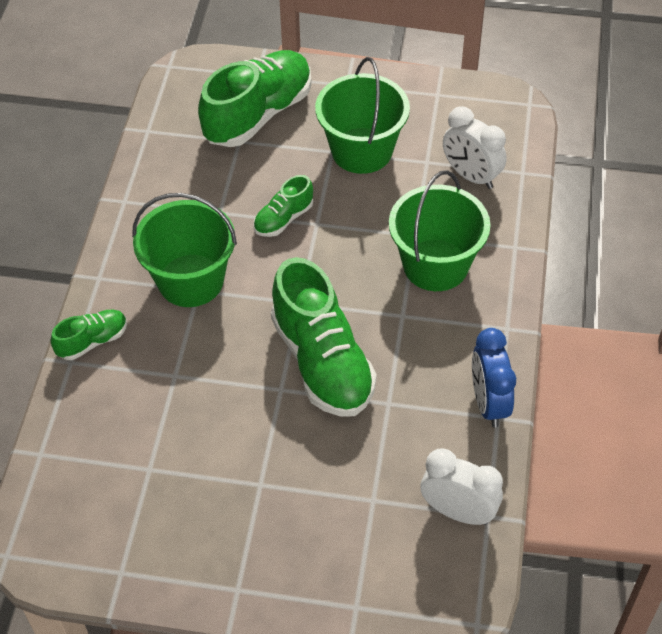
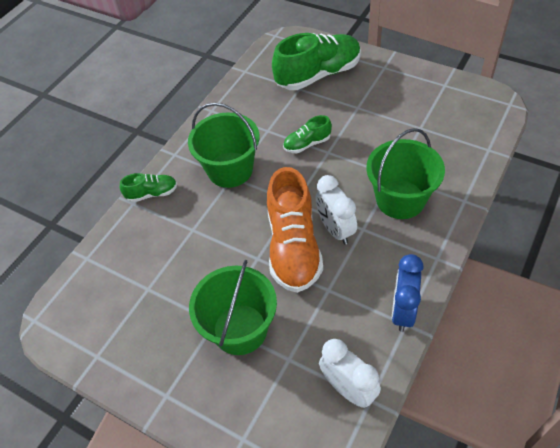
camera: 25 degrees right, 0 degrees up
(322, 362) = (293, 247): green shoe -> orange shoe
(361, 150) = (377, 111): green bucket -> green bucket (240, 329)
(471, 176) = (449, 144): white clock -> white clock (335, 229)

